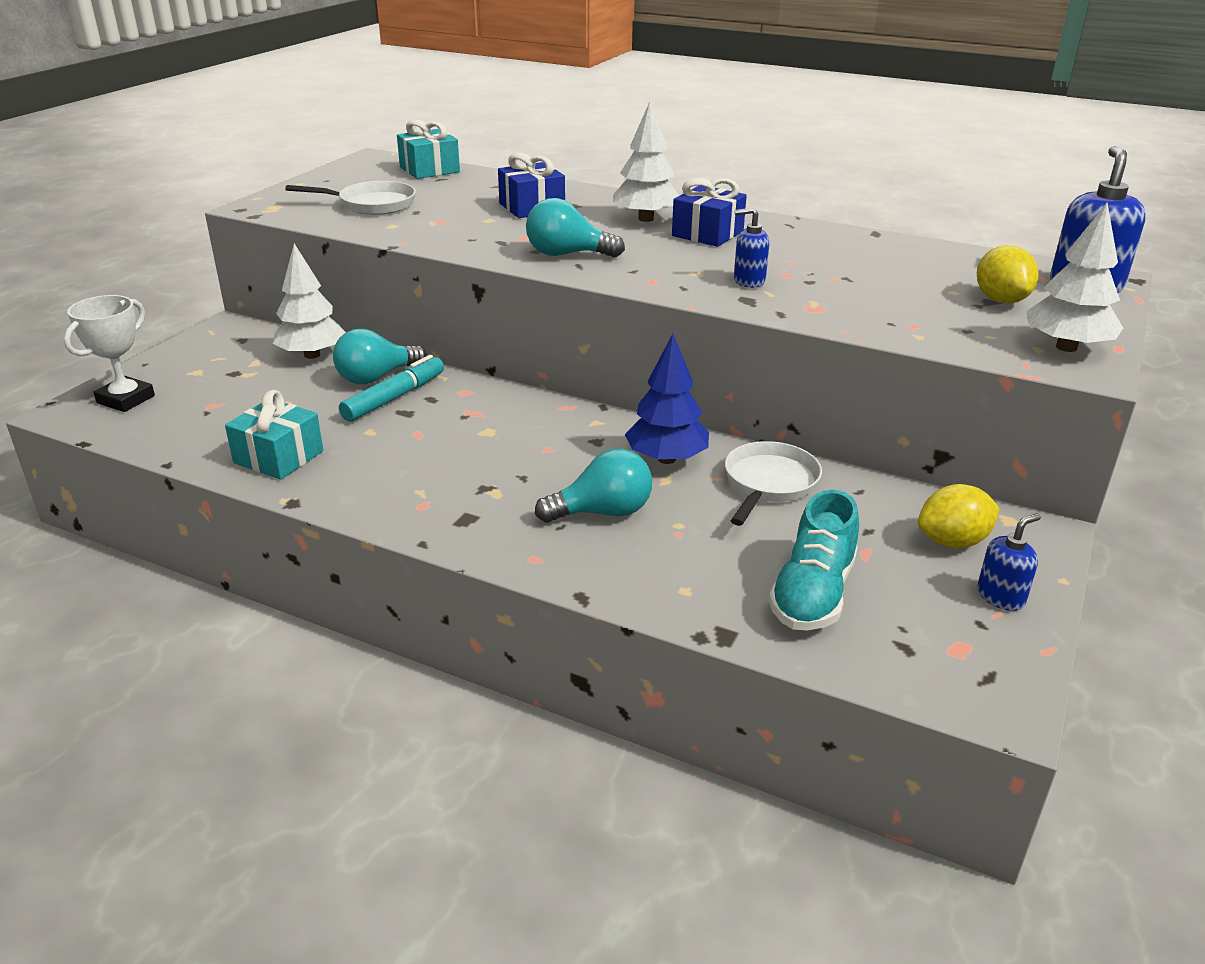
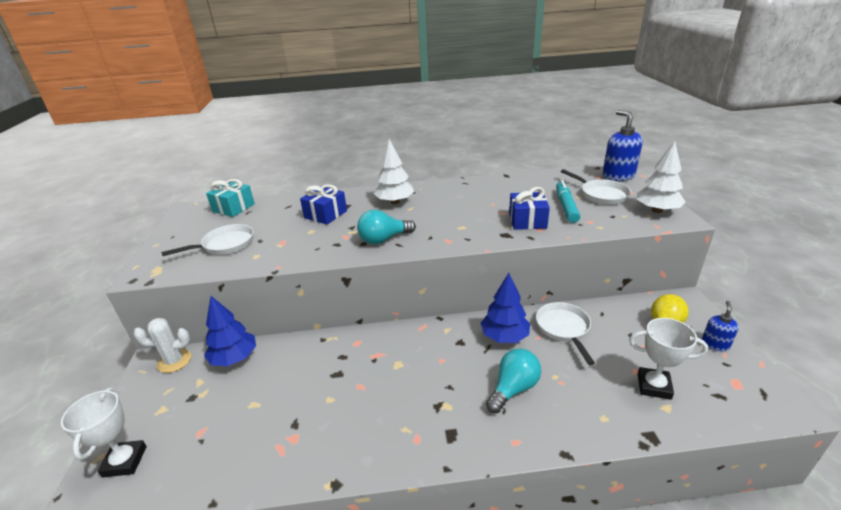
camera: 30 degrees left, 0 degrees up
(250, 334) = (174, 361): none -> white cactus
(278, 457) = (290, 451): turquoise gift -> none
(312, 355) = (235, 358): white tree -> blue tree
(376, 377) = (294, 356): turquoise light bulb -> none
(394, 398) = (320, 366): turquoise marker -> turquoise marker (566, 206)
(707, 233) = (436, 201): blue gift -> blue gift (527, 221)
(748, 281) = (491, 223): blue soap dispenser -> none
(812, 594) = (654, 386): turquoise shoe -> white trophy
(1001, 300) = (601, 194): yellow lemon -> white pan

